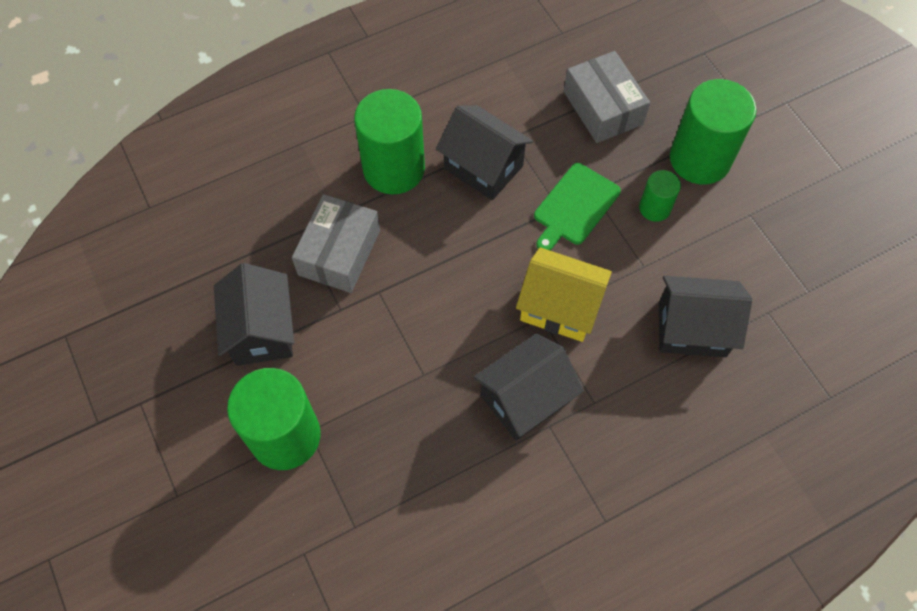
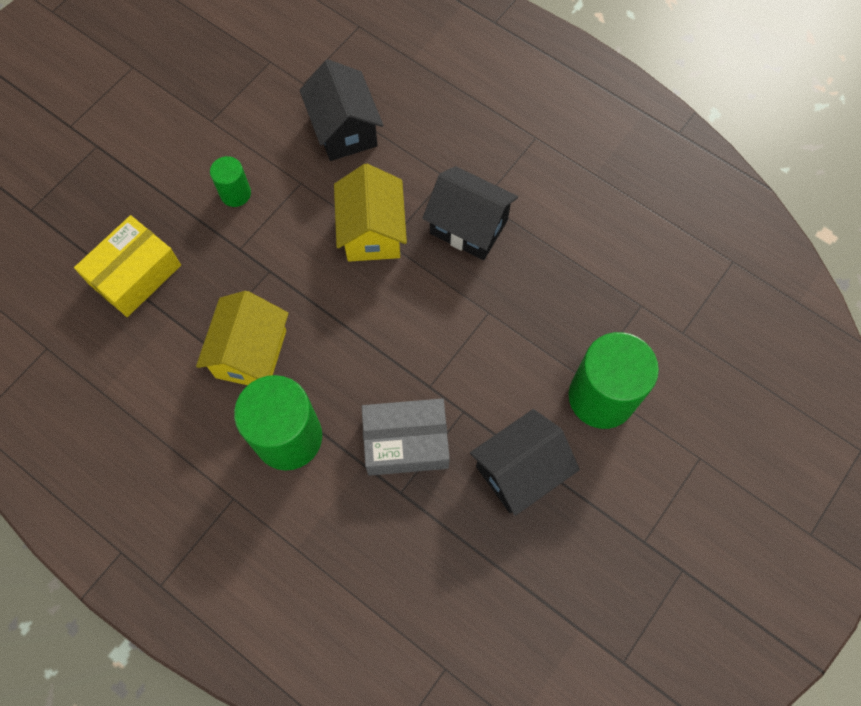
camera: 115 degrees left, 5 degrees up
(483, 167) = (251, 354): black house -> yellow house
(574, 207) = (262, 257): green cutting board -> none
(603, 108) = (135, 274): grey box -> yellow box
(700, 159) = (165, 175): green cylinder -> none

